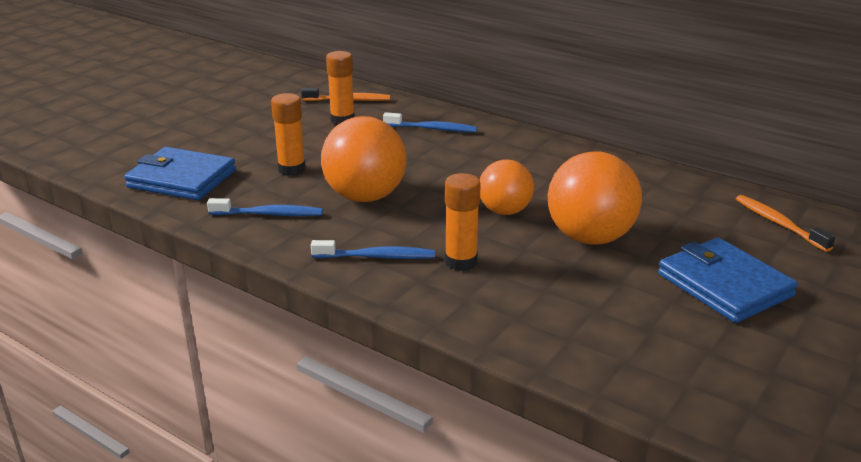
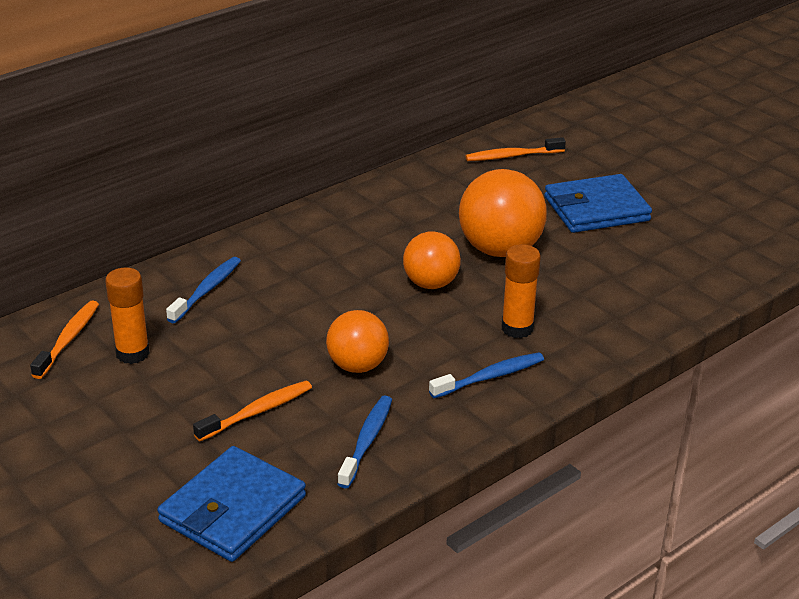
camera: 75 degrees left, 5 degrees up
(292, 169) = (257, 412): orange glue stick -> orange toothbrush
(365, 197) = (357, 366): orange ball -> orange ball, size x0.64
(377, 257) = (490, 377): blue toothbrush -> blue toothbrush turned 45 degrees clockwise

